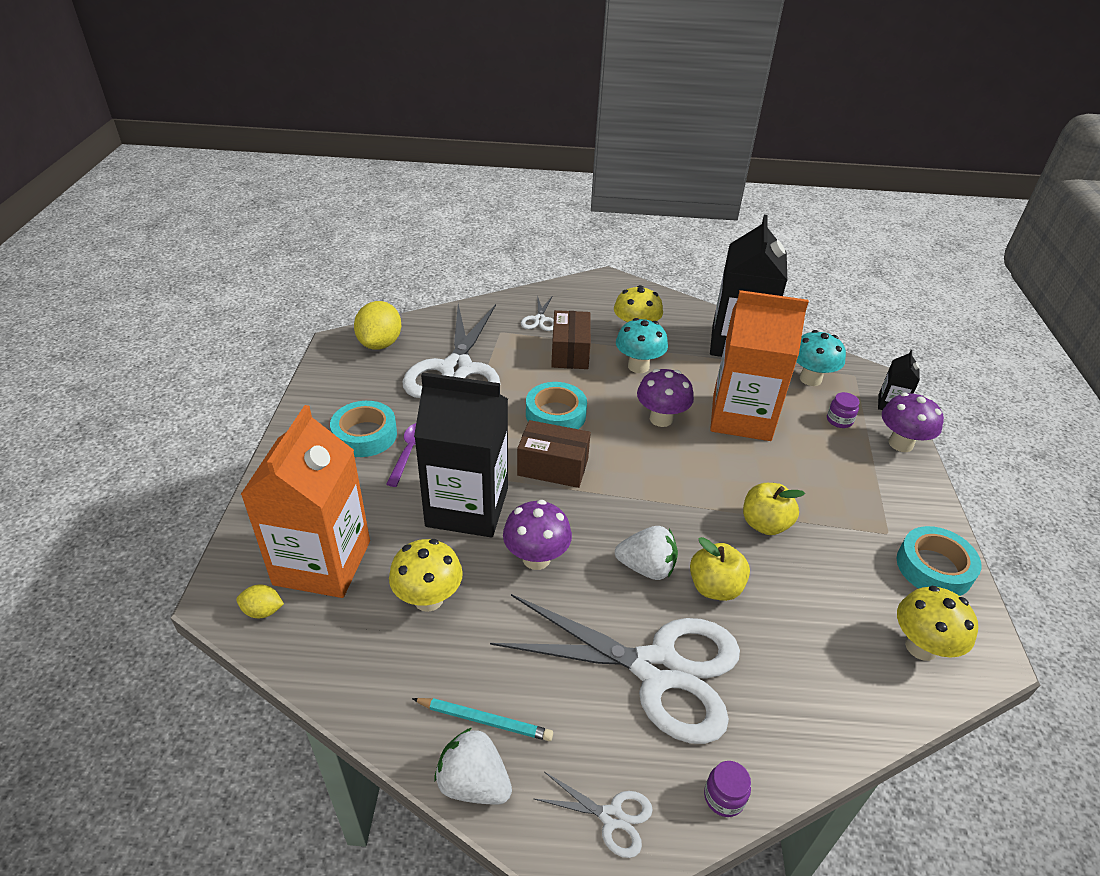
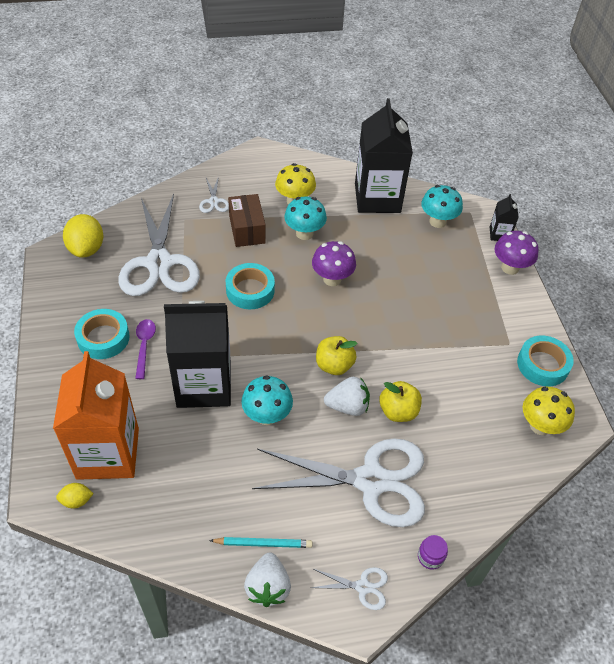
camera: 15 degrees left, 10 degrees up
(428, 599) = (197, 464): yellow mushroom -> none
(473, 783) = (268, 587): white strawberry -> white strawberry turned 105 degrees counterclockwise
(536, 558) = (267, 416): purple mushroom -> turquoise mushroom
(553, 467) = (260, 337): brown box -> none
(741, 417) = (392, 266): orange carton -> none
(765, 524) = (424, 354): yellow apple -> yellow apple (334, 365)
(839, 420) = (464, 255): purple jar -> none

